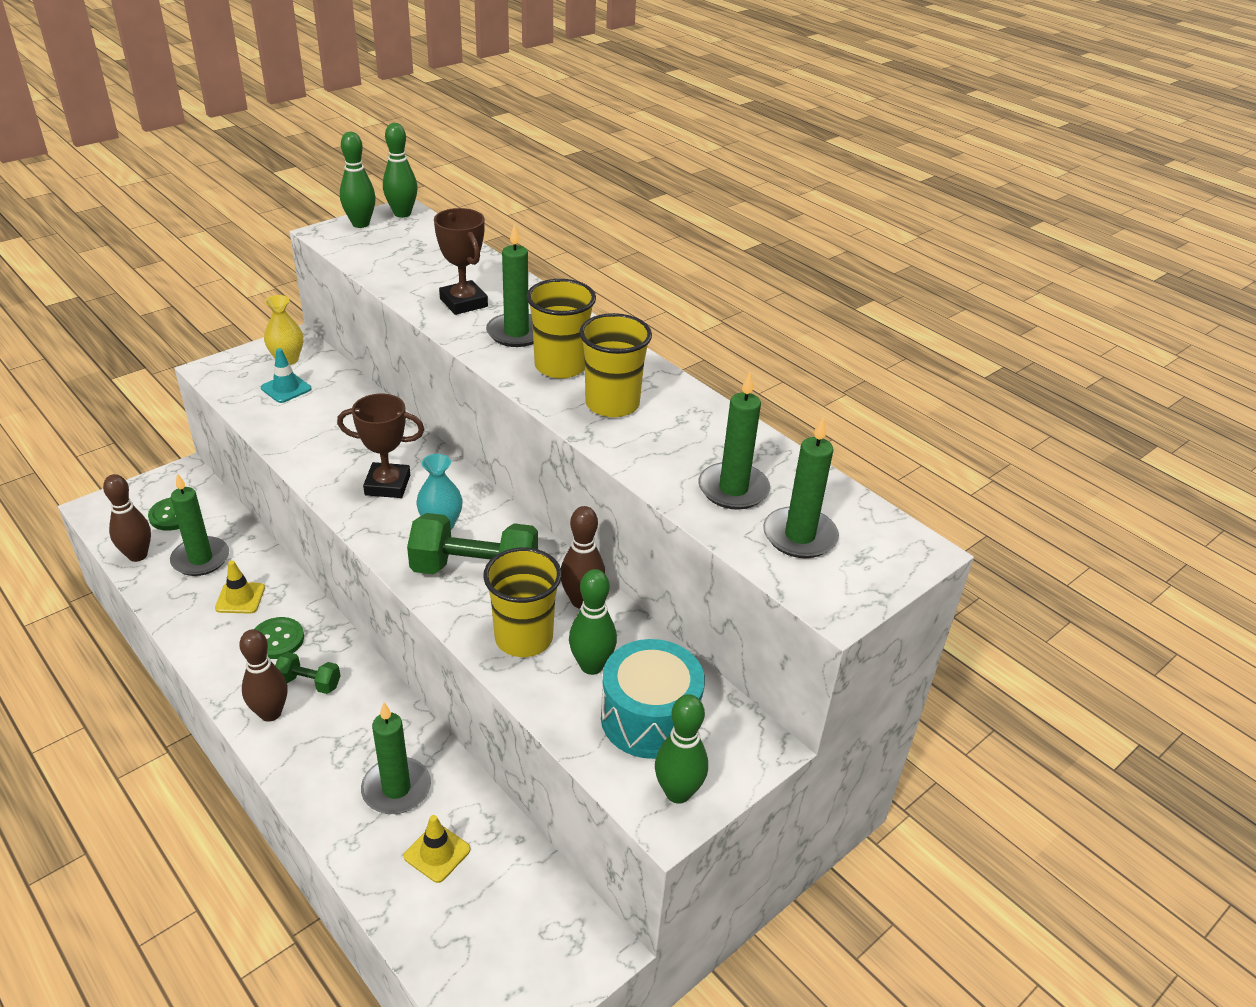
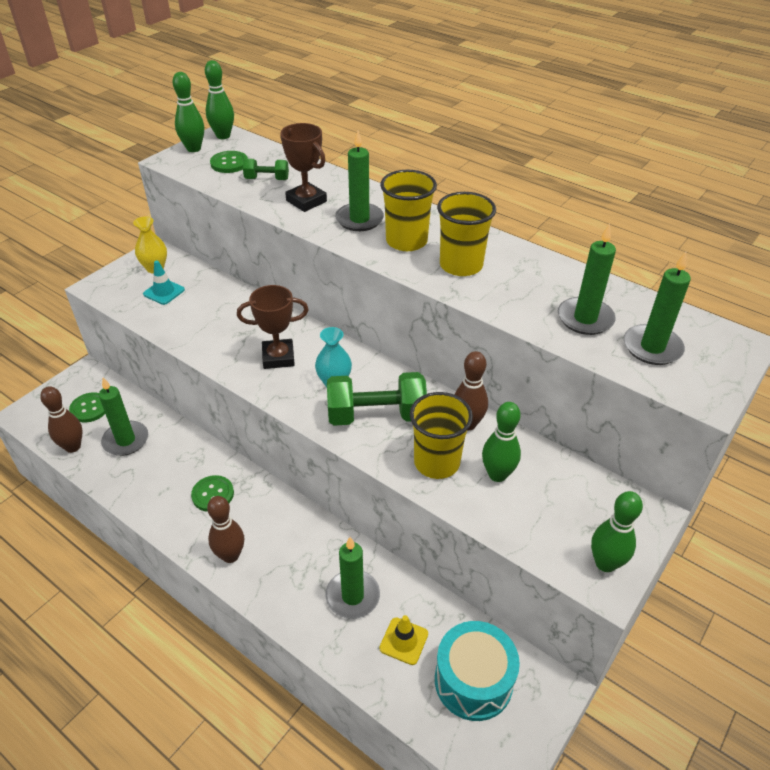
camera: 10 degrees left, 5 degrees up
(240, 598) = (170, 466): yellow traffic cone -> none
(309, 683) = (251, 524): green dumbbell -> green dumbbell (267, 179)
(394, 246) = (229, 163): none -> green button
(650, 718) = (558, 508): turquoise drum -> turquoise drum (473, 681)

